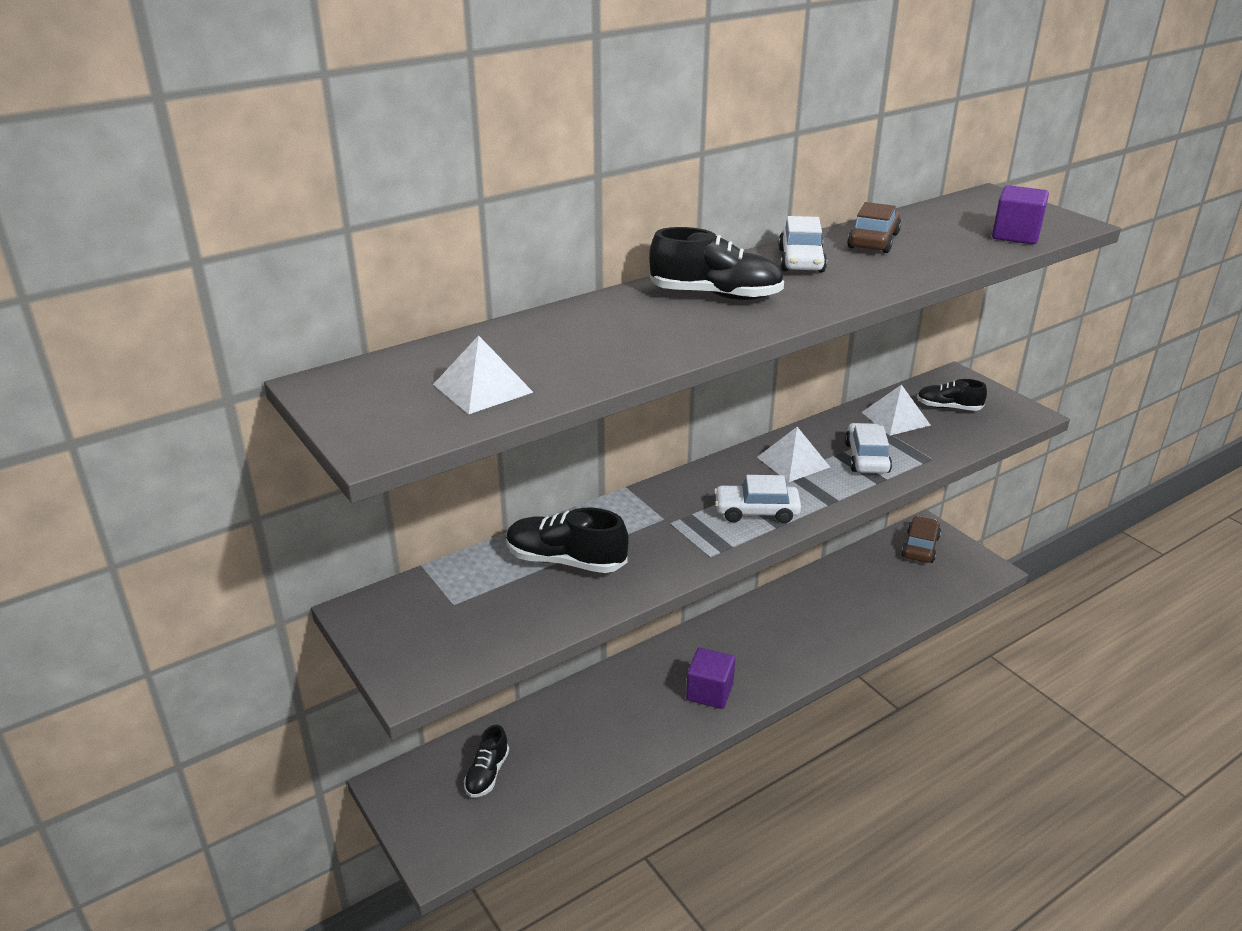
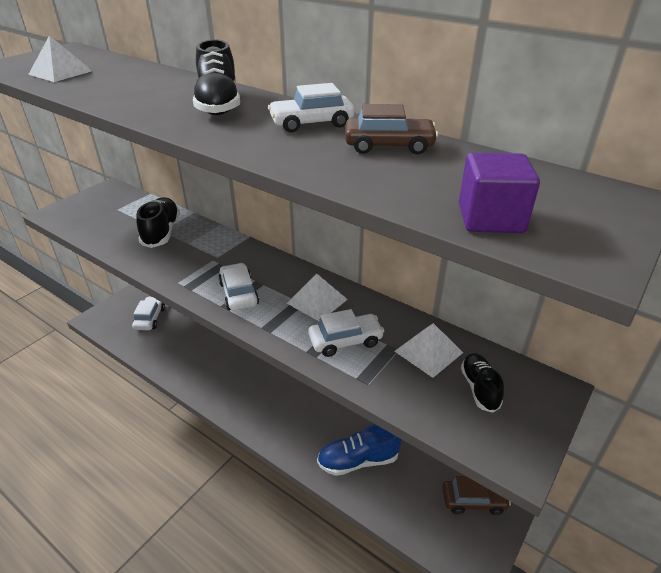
camera: 70 degrees right, 5 degrees up
(487, 774) = (150, 318): black shoe -> white car
(709, 692) = (235, 392): purple cube -> none
(853, 609) = (358, 460): none -> blue shoe

